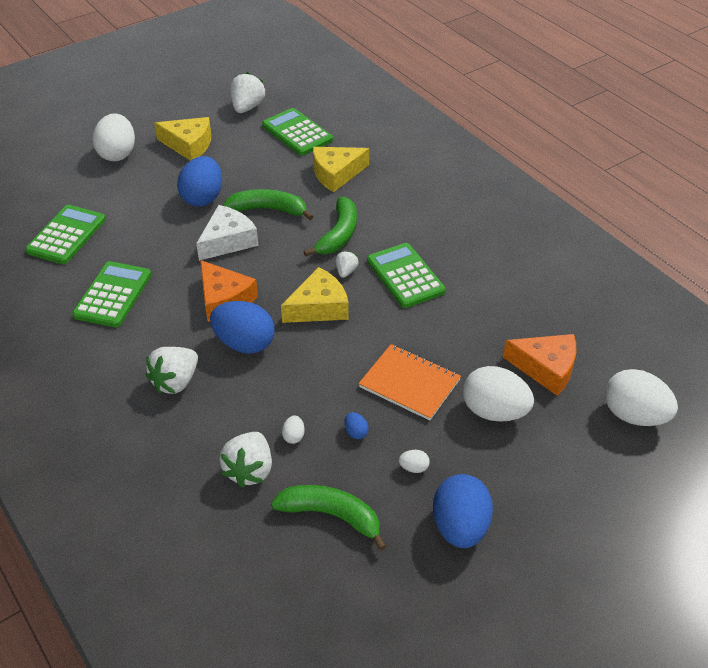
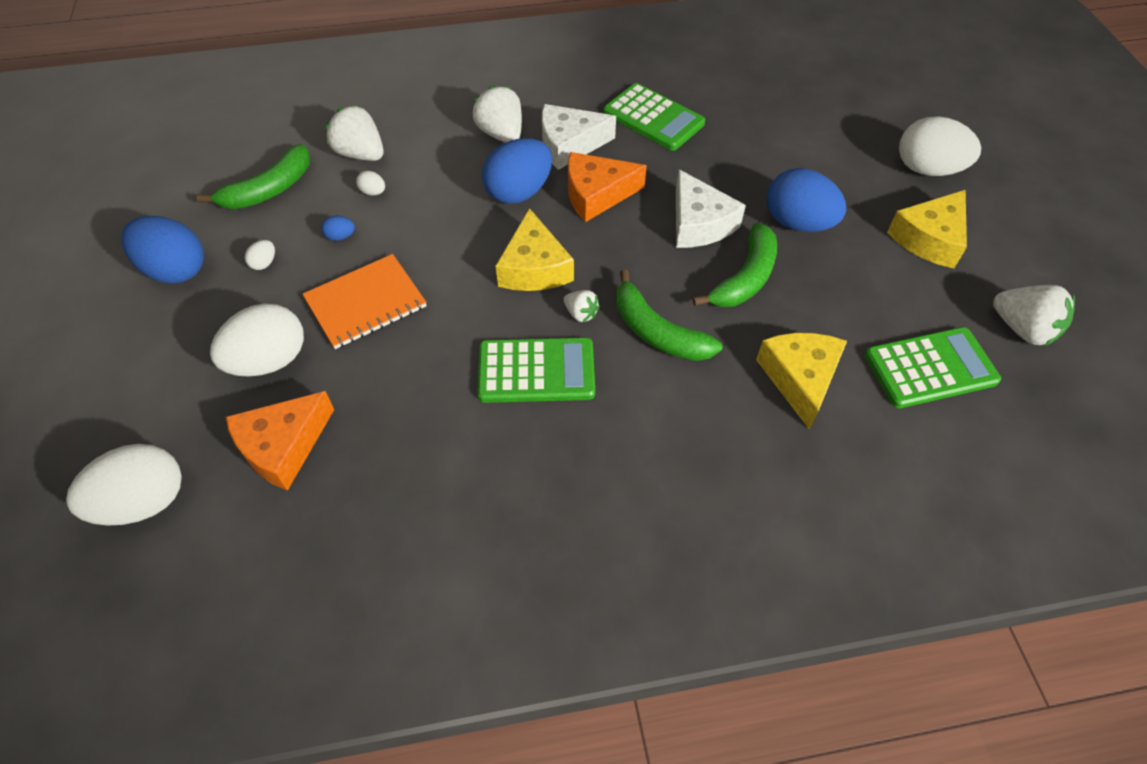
camera: 115 degrees right, 10 degrees up
(66, 235) = (772, 104): green calculator -> none
(170, 334) = (569, 145): none -> white cheese

